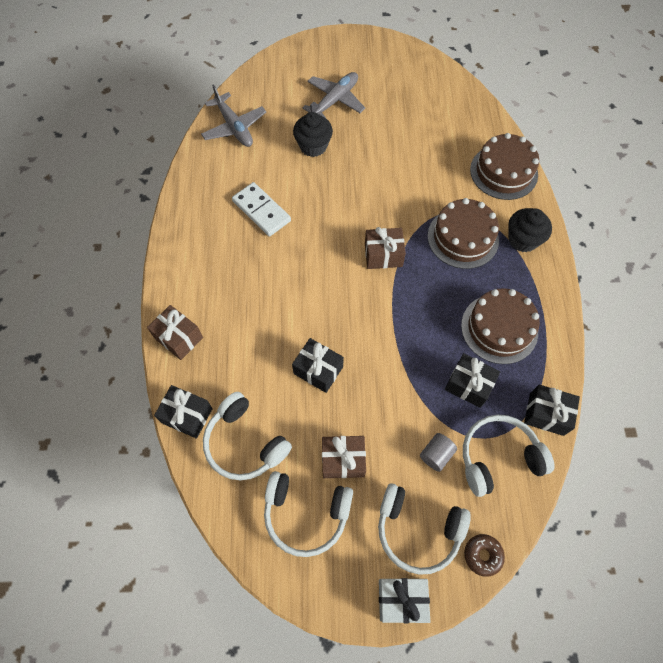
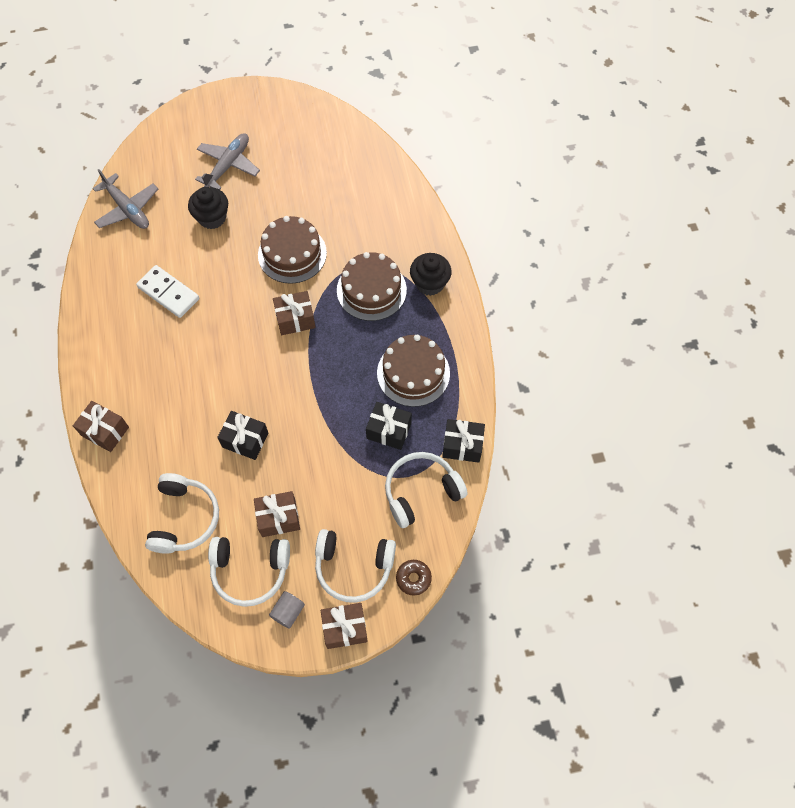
camera: 10 degrees left, 0 degrees up
(187, 416) = (125, 503): black gift -> none
(245, 443) = (184, 518): white headphones -> white headphones turned 120 degrees counterclockwise
(401, 600) = (345, 628): white gift -> brown gift
(436, 454) = (364, 499): grey cylinder -> grey cylinder (288, 612)
(503, 172) = (406, 217): brown cake -> brown cake (292, 254)

